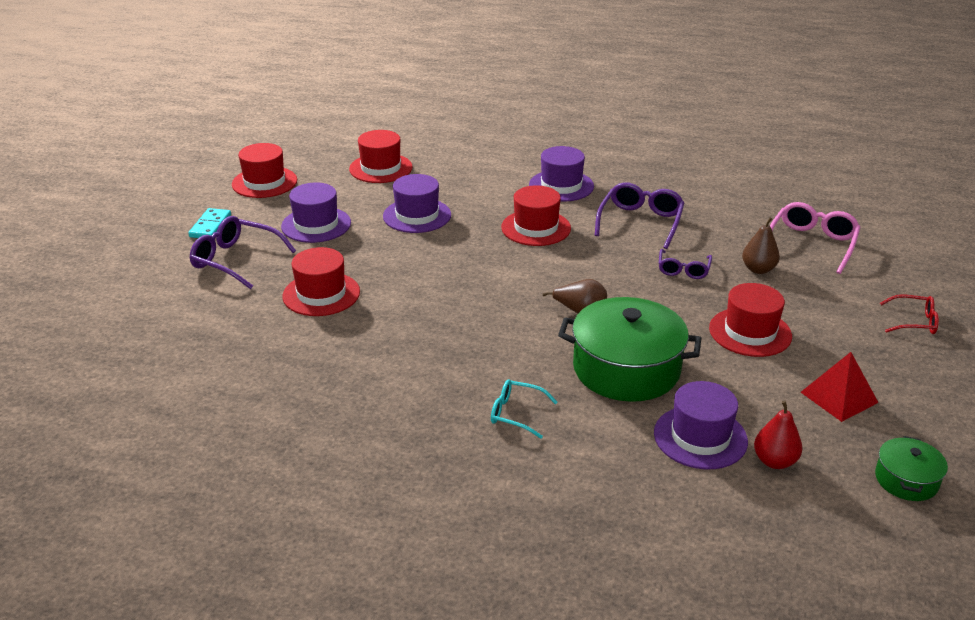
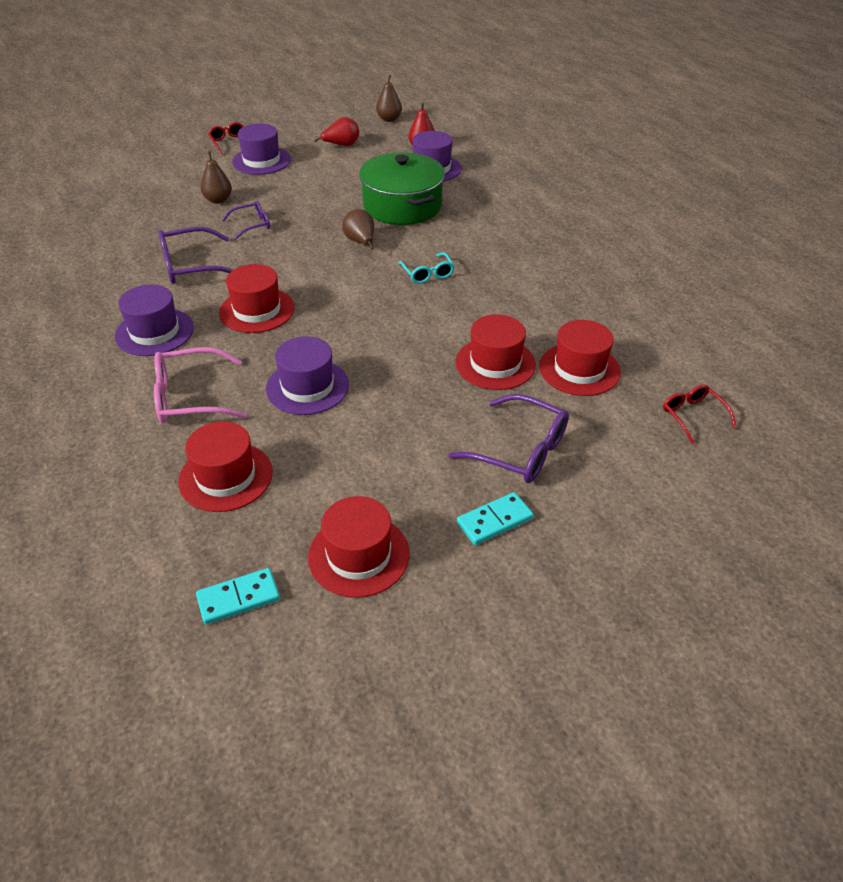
camera: 130 degrees left, 10 degrees up
(130, 346) = (693, 416): none -> red glasses
(235, 260) = (520, 450): purple glasses -> purple glasses turned 45 degrees counterclockwise
(296, 149) = (238, 598): none -> turquoise domino
(316, 225) = (399, 442): purple hat -> purple hat (261, 161)
(516, 413) = (495, 222): turquoise glasses -> turquoise glasses (427, 274)
(750, 332) = (307, 182): red hat -> red hat (579, 369)
(811, 244) = (155, 192): pink glasses -> pink glasses (190, 397)
(839, 397) = (342, 145): red pyramid -> red pear
(906, 480) = (389, 119): green pot -> brown pear

